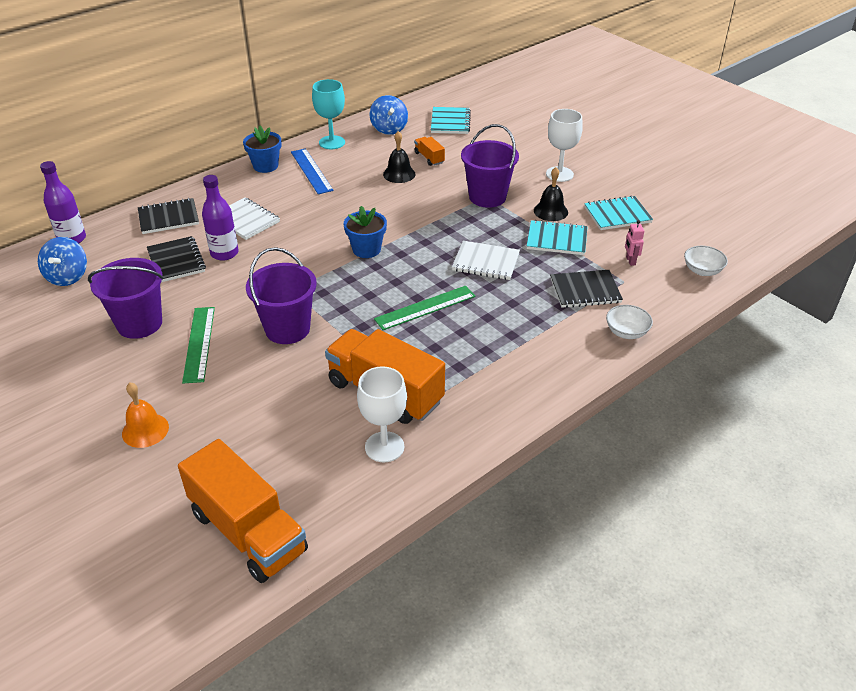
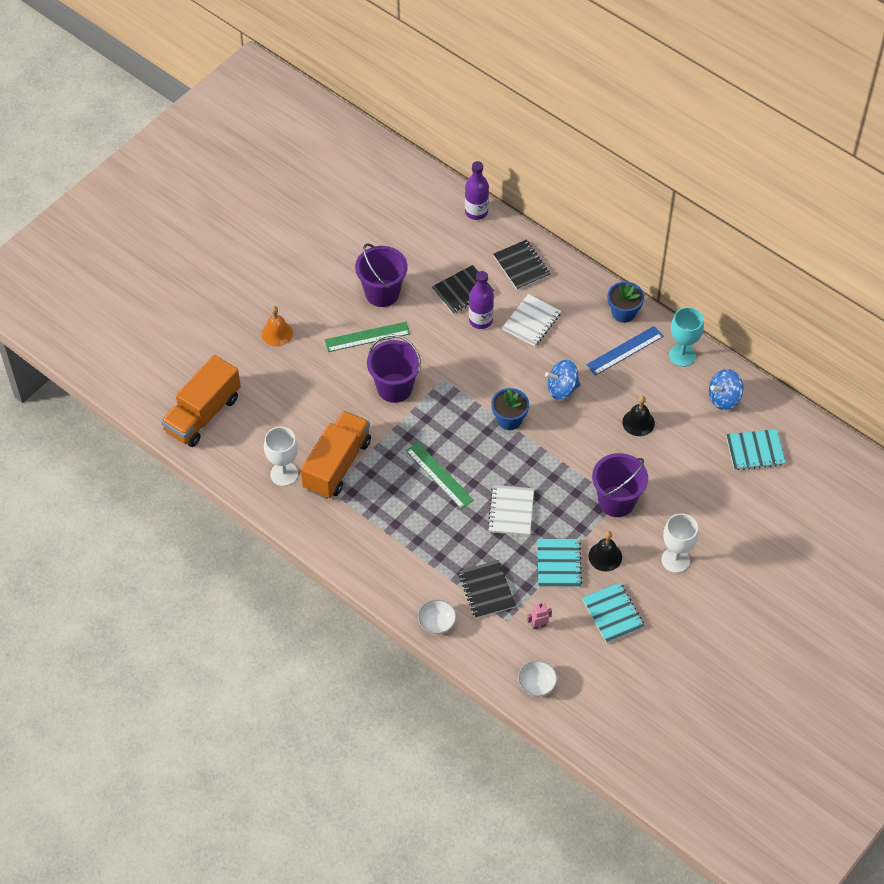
camera: 80 degrees right, 15 degrees up
(67, 277) = (427, 228): blue spinning top -> blue spinning top (562, 388)
(429, 158) = (675, 443): orange truck -> none

